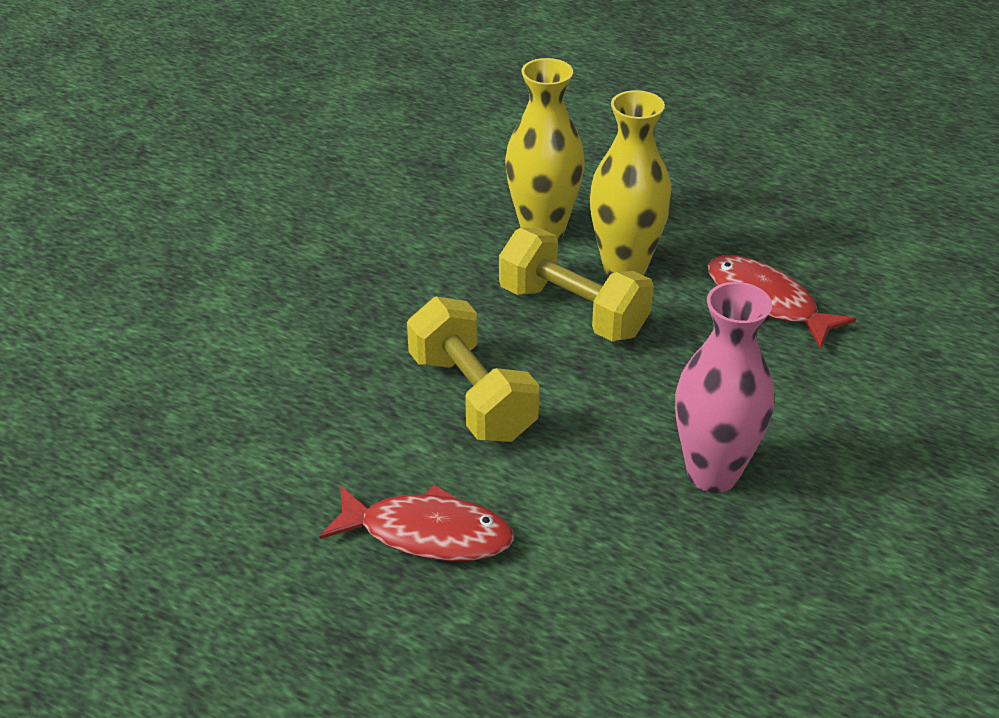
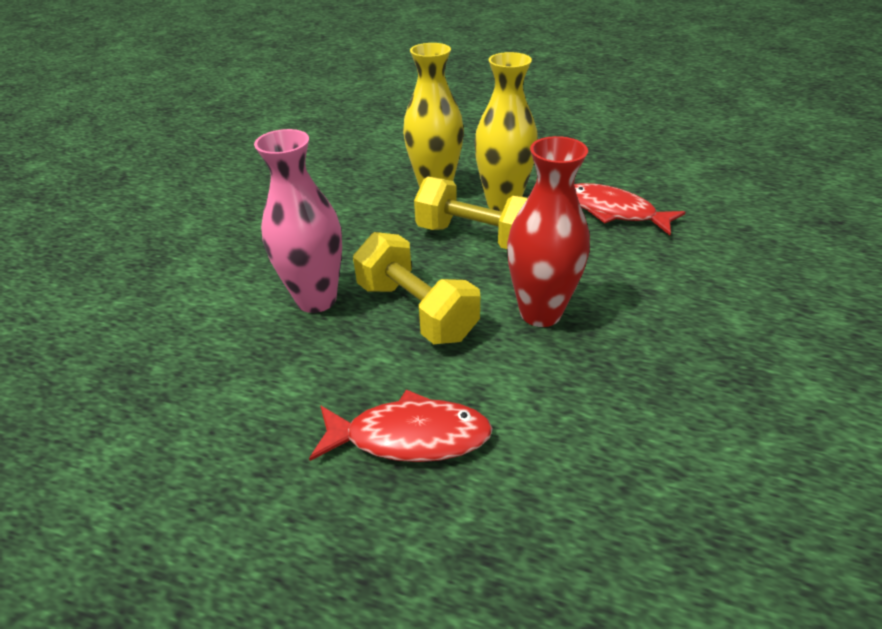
camera: 10 degrees left, 0 degrees up
(617, 423) = (540, 313): none -> red vase
(713, 473) = (633, 340): pink vase -> pink vase (316, 299)

